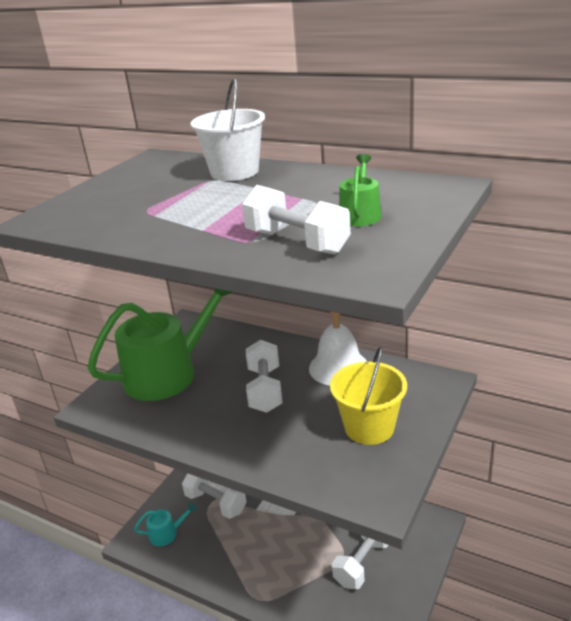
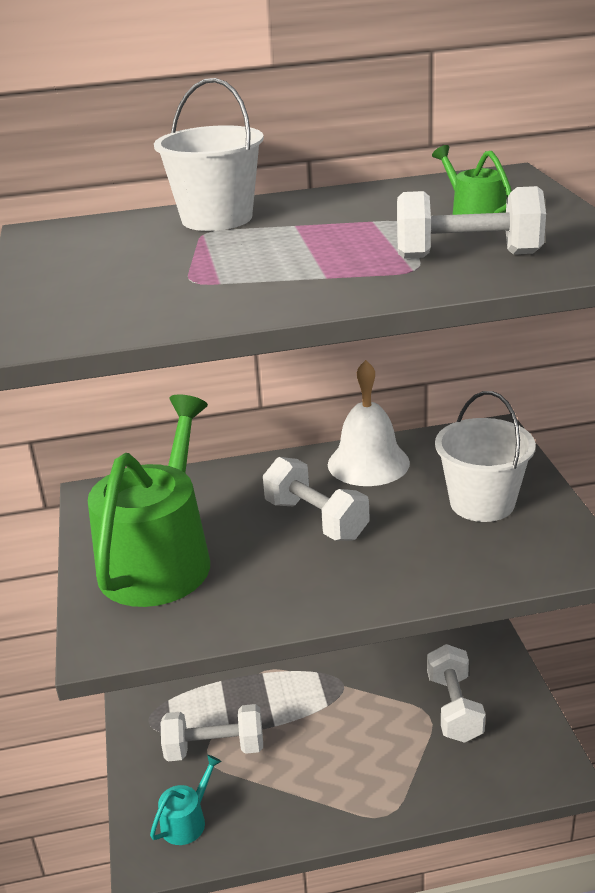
camera: 40 degrees left, 0 degrees up
(369, 427) = (482, 503): yellow bucket -> white bucket

